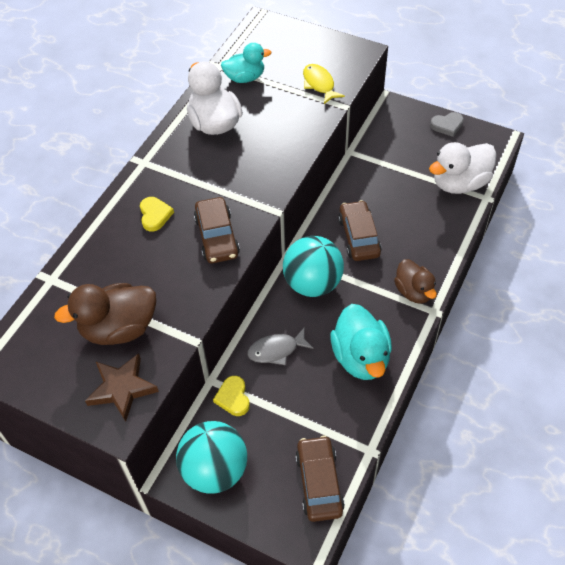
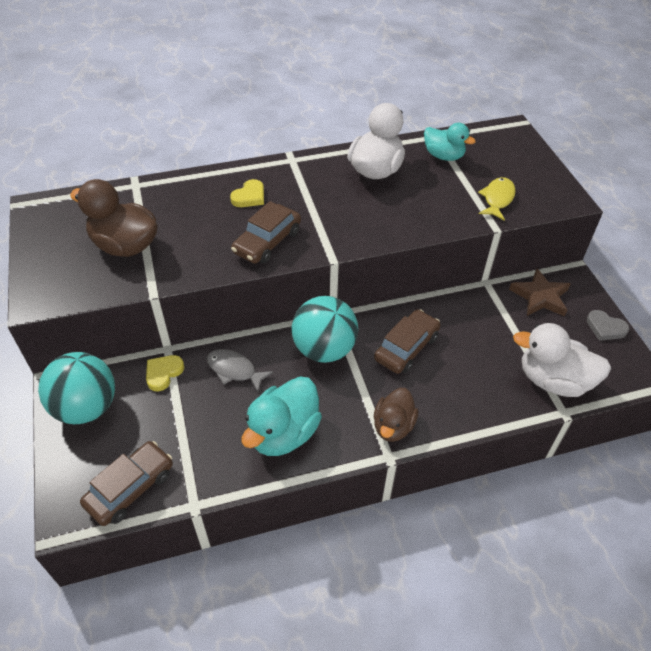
camera: 45 degrees right, 5 degrees down
(122, 388) = (72, 282): brown star -> brown star (540, 297)

